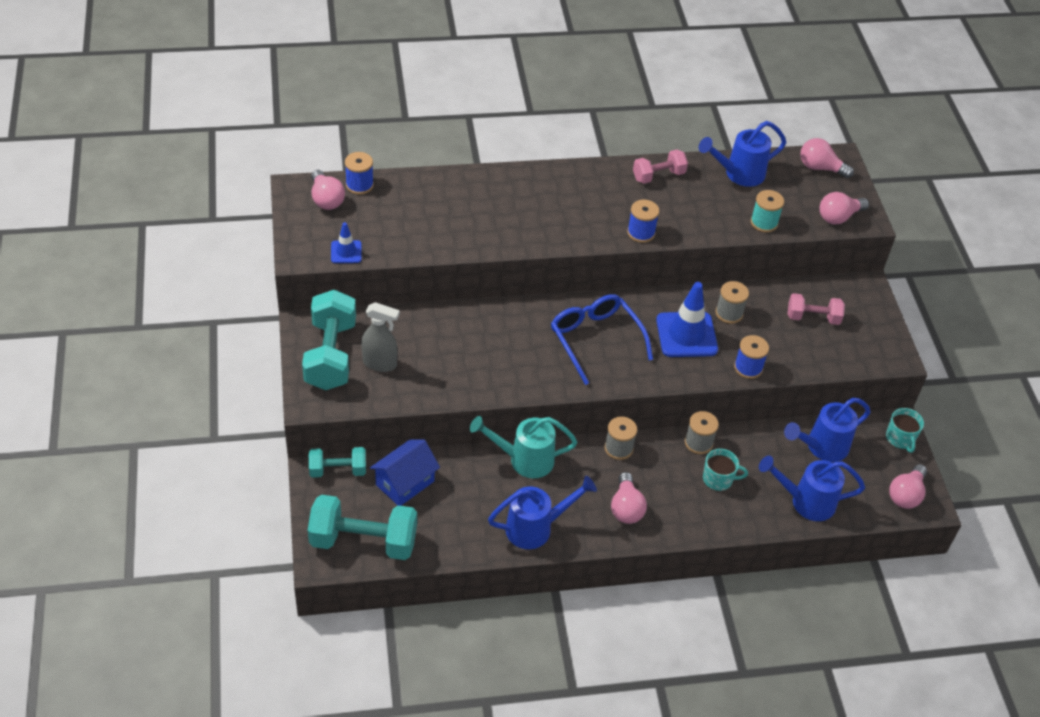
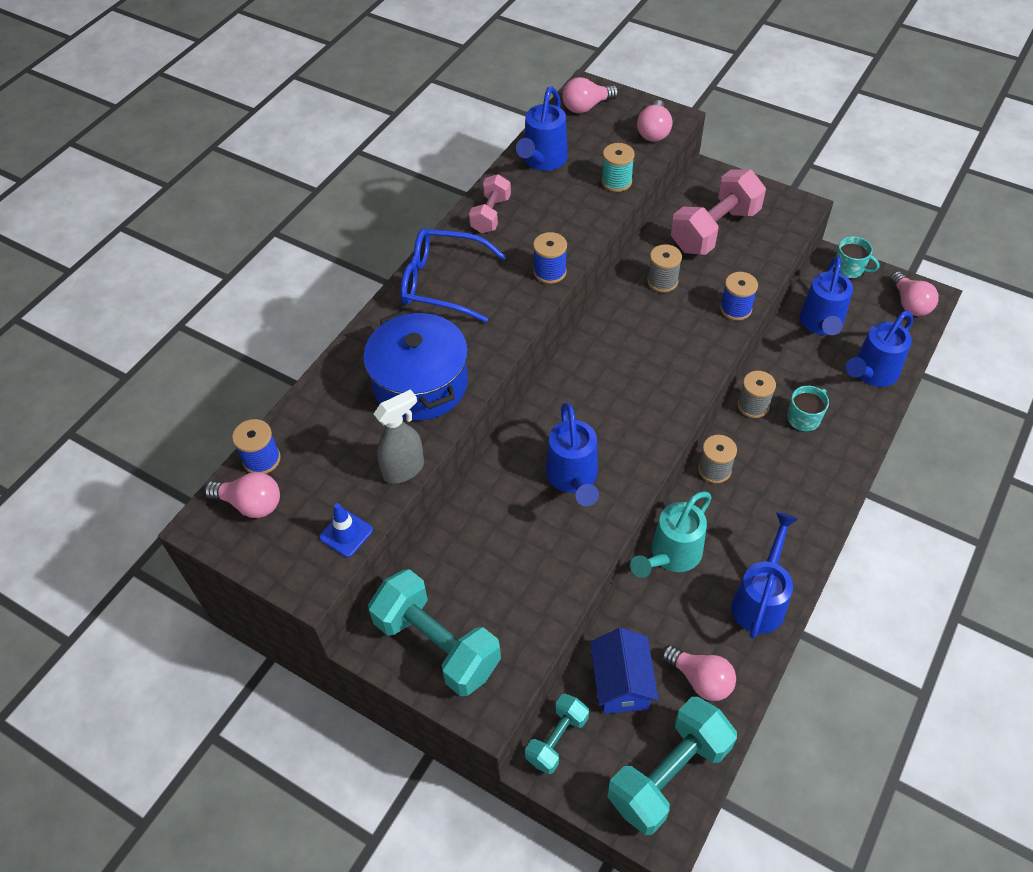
camera: 45 degrees left, 5 degrees up
(380, 363) = (489, 603): grey spray bottle -> grey spray bottle (404, 469)
(483, 222) = (420, 384): none -> blue pot
(510, 354) = (573, 478): none -> blue watering can
(595, 340) = (611, 398): blue glasses -> blue glasses (442, 283)
(626, 508) = (787, 509): pink light bulb -> pink light bulb (700, 679)
(686, 335) = (662, 327): blue traffic cone -> none
(813, 318) = (714, 230): pink dumbbell -> pink dumbbell, size x1.75

